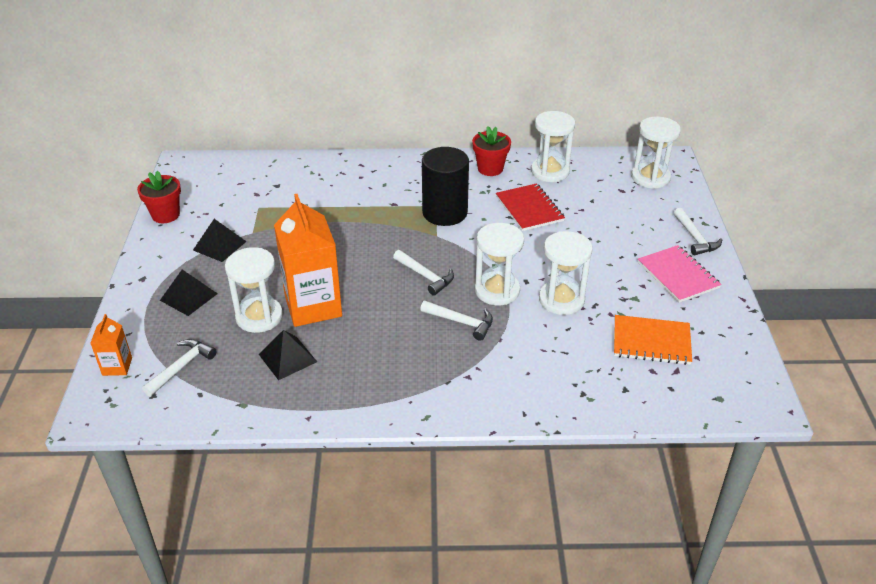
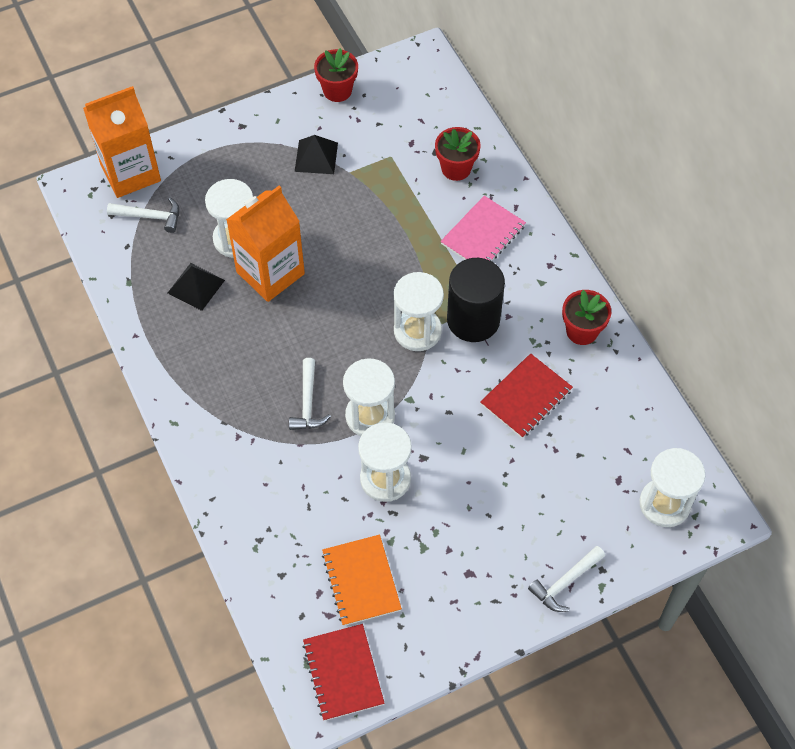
camera: 65 degrees right, 20 degrees up
(117, 366) = (130, 172): orange carton -> orange carton, size x2.14
(188, 297) = (235, 173): black pyramid -> none
(301, 180) = (456, 168): none -> red flower pot
(425, 276) = (359, 345): white hammer -> none
(550, 171) = (612, 393): white hourglass -> white hourglass (417, 331)
(678, 275) = (485, 580): pink notebook -> pink notebook (483, 235)
(735, 378) = (343, 673): none -> red notebook

